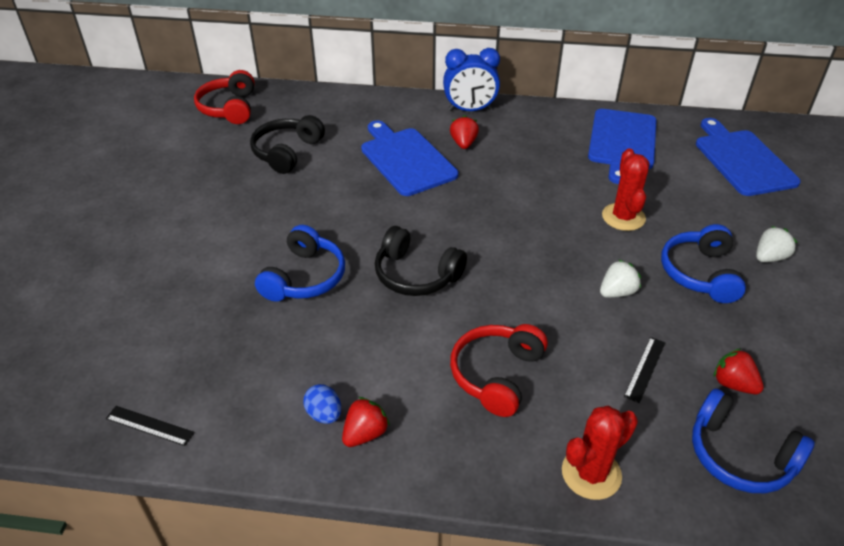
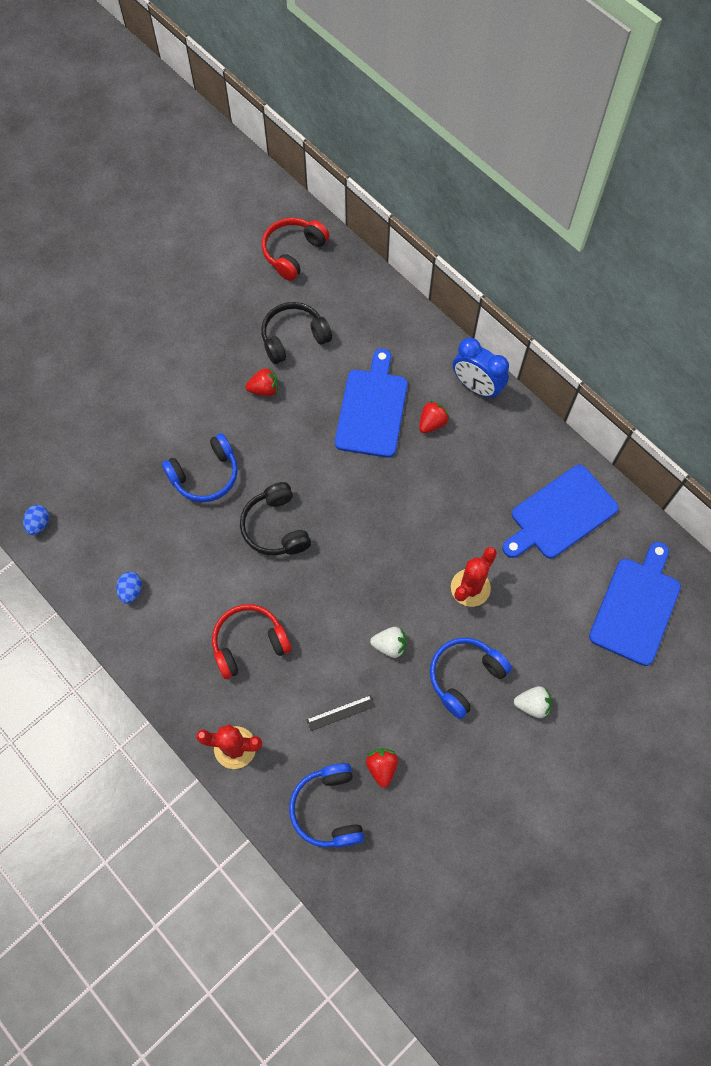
camera: 40 degrees right, 25 degrees up
(150, 425) = (39, 524): black ruler -> blue egg
(365, 433) = (141, 622): red strawberry -> red strawberry (264, 389)

